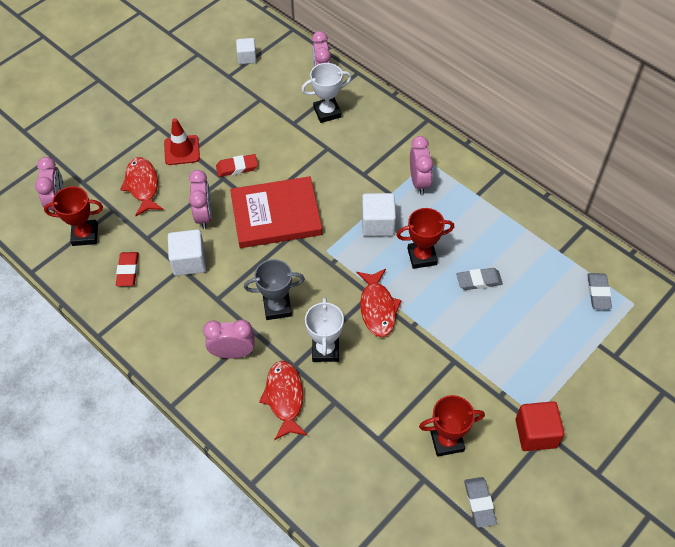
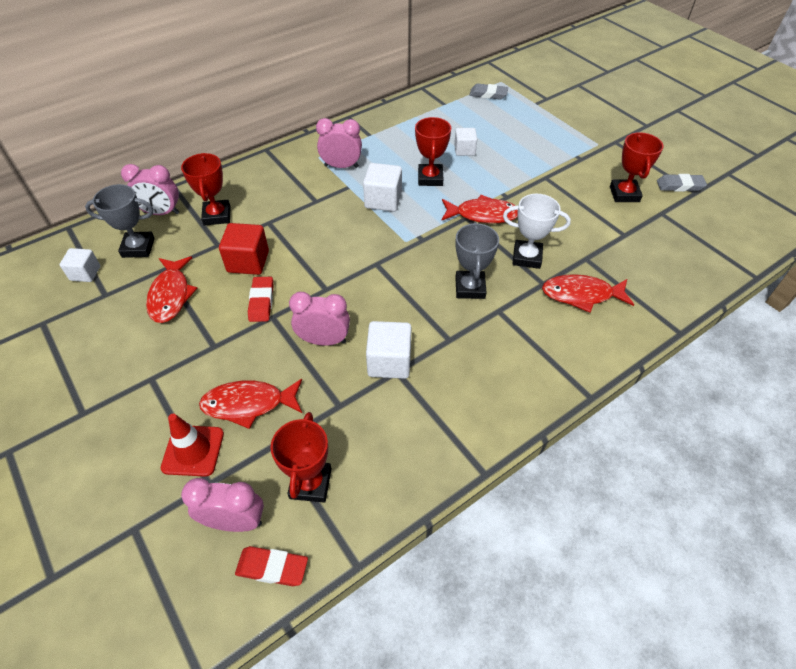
camera: 80 degrees left, 5 degrees down
(128, 271) = (387, 431): red eraser -> red eraser (272, 568)
(182, 150) = (206, 354): red traffic cone -> red traffic cone (193, 450)
(233, 353) = (524, 332): pink clock -> none
(234, 112) = (171, 295): none -> red fish
(276, 215) = (345, 274): red book -> none
(279, 77) = (138, 248): none -> grey trophy
(327, 112) = (217, 215): white trophy -> red trophy
(478, 281) = (464, 150): grey eraser -> white cube
(536, 433) = (615, 147): red cube -> red cube (248, 262)

